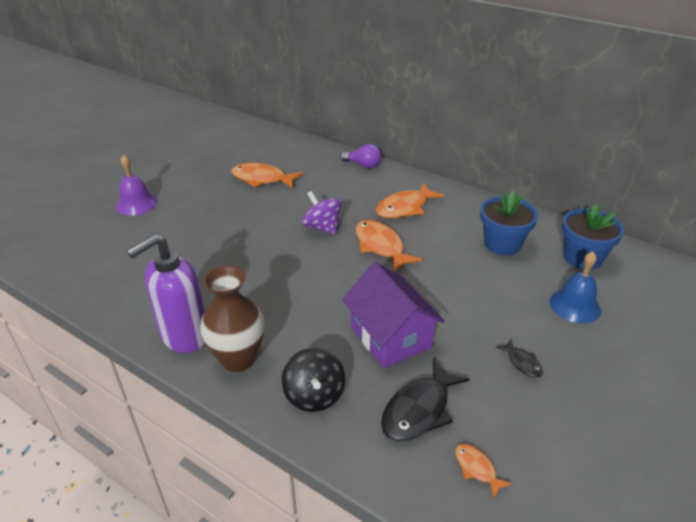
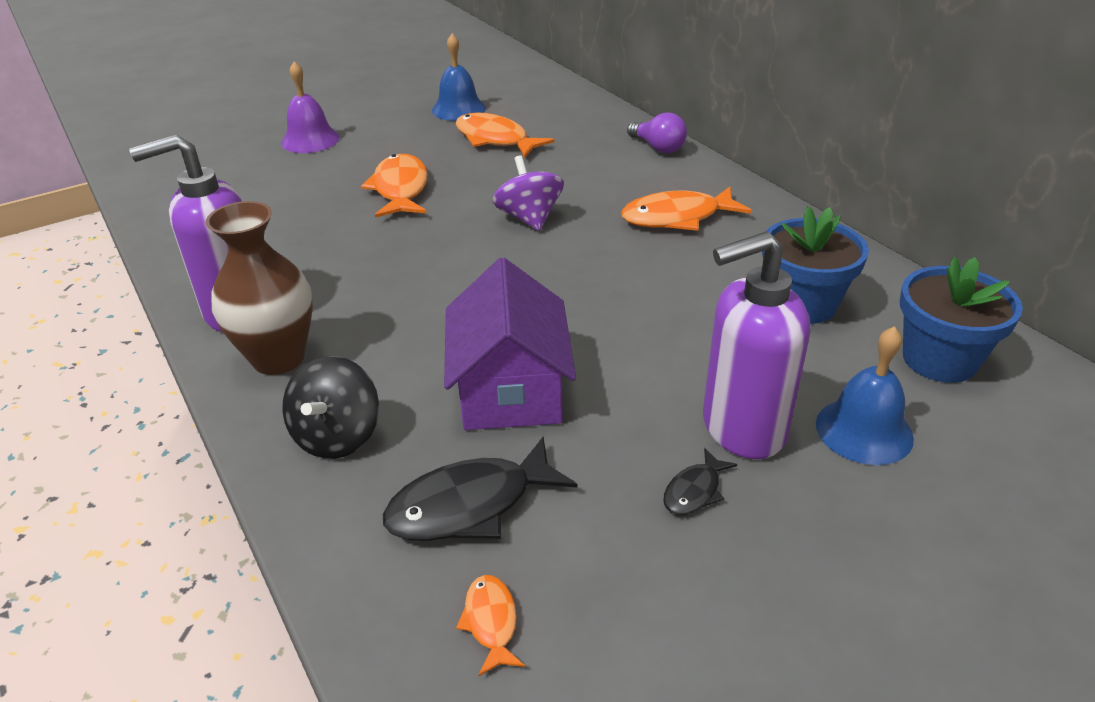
camera: 25 degrees right, 0 degrees up
(222, 162) = (458, 109): none -> blue bell
(381, 246) = (596, 262): orange fish -> orange fish (400, 189)
(521, 322) = (742, 429): none -> purple soap dispenser
(522, 363) = (694, 491): black fish -> black fish turned 45 degrees clockwise

